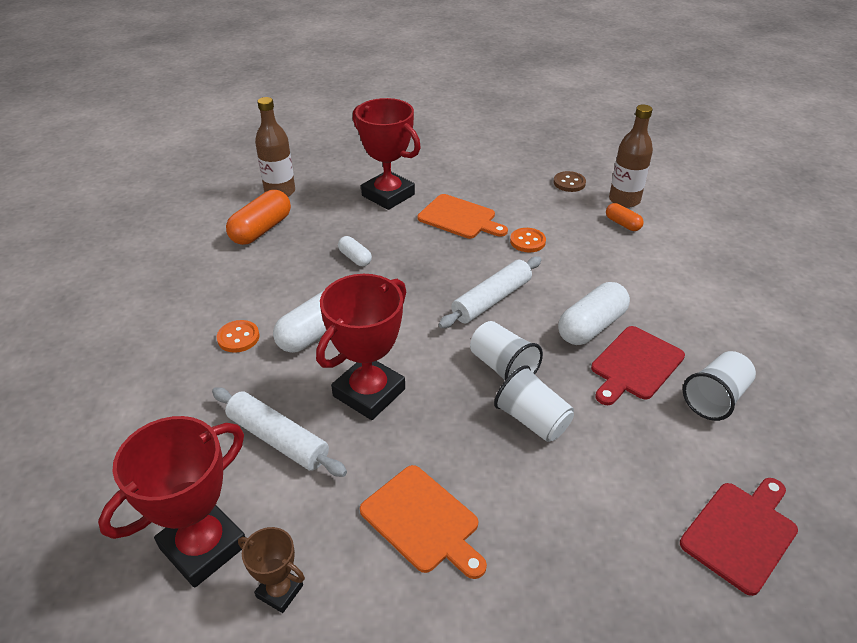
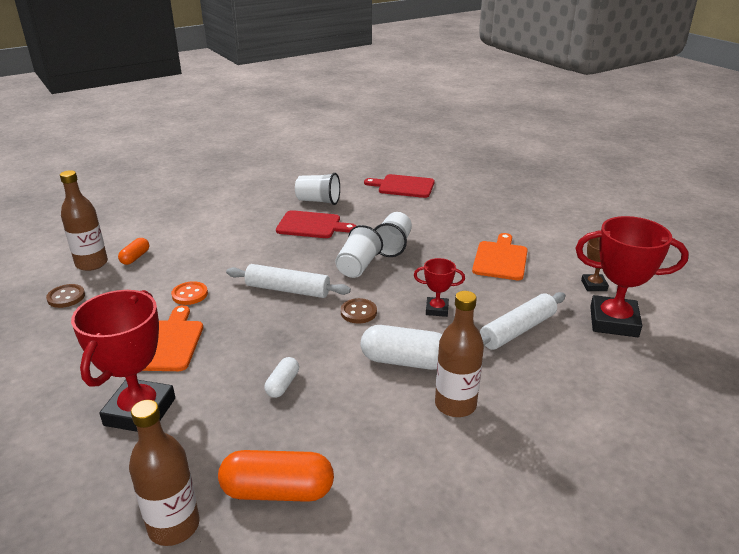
camera: 120 degrees left, 10 degrees down
(238, 337) = (455, 404): orange button -> brown bottle
(278, 439) = (518, 330): white rolling pin -> white rolling pin turned 45 degrees clockwise
(369, 393) = (437, 309): red trophy -> red trophy, size x0.51
(413, 333) = (358, 312): none -> brown button
(591, 326) = (285, 245): white capsule -> none

